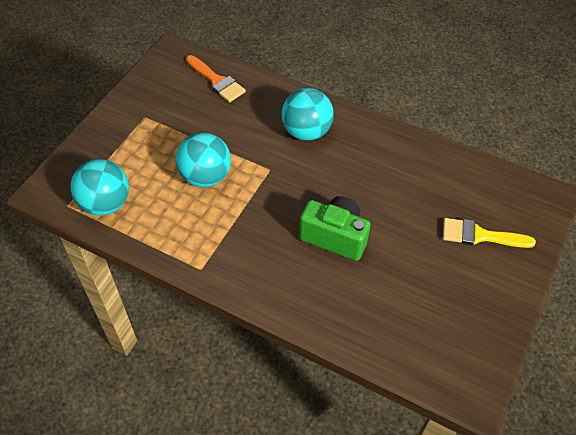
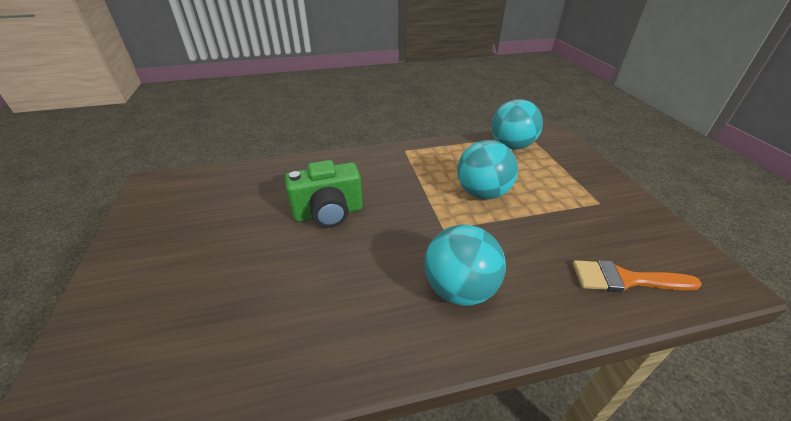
camera: 140 degrees right, 15 degrees down
(480, 235) = (163, 299): yellow brush -> none

